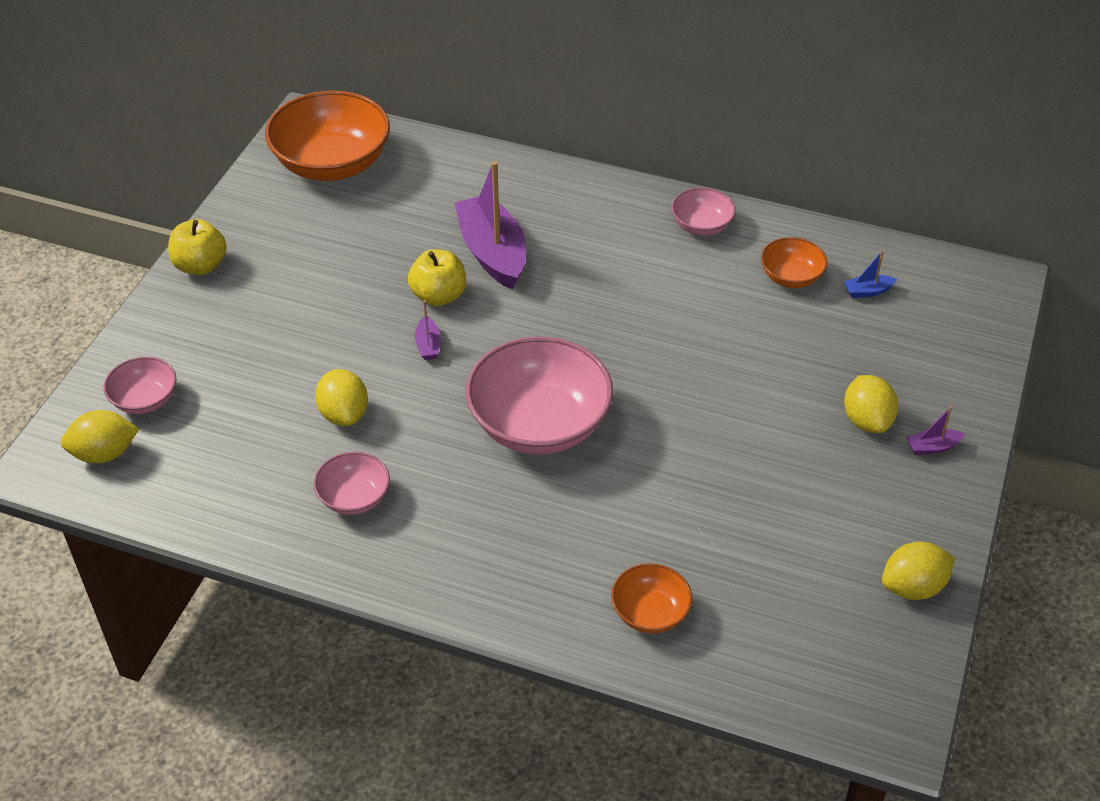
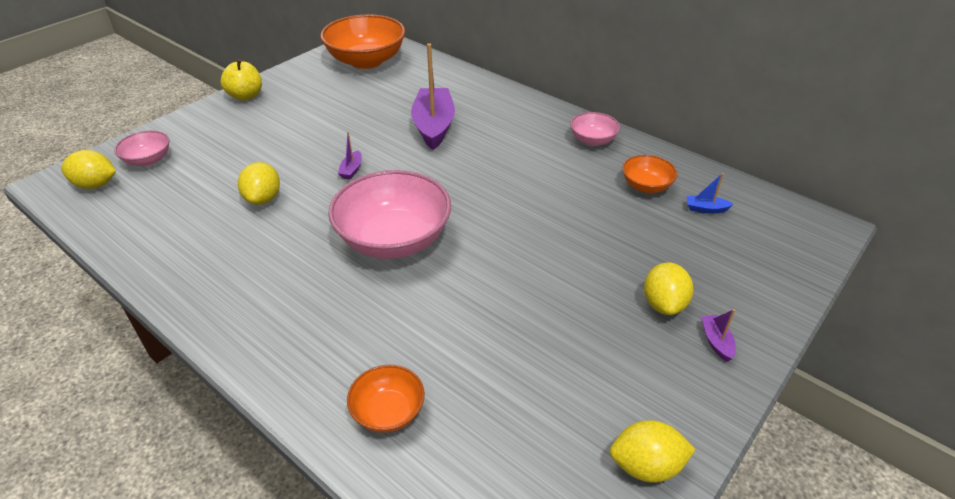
camera: 20 degrees right, 5 degrees down
(354, 497) = (227, 254): pink bowl -> none
(439, 296) = (380, 143): yellow apple -> none
(932, 447) = (716, 342): purple boat -> purple boat turned 75 degrees clockwise

